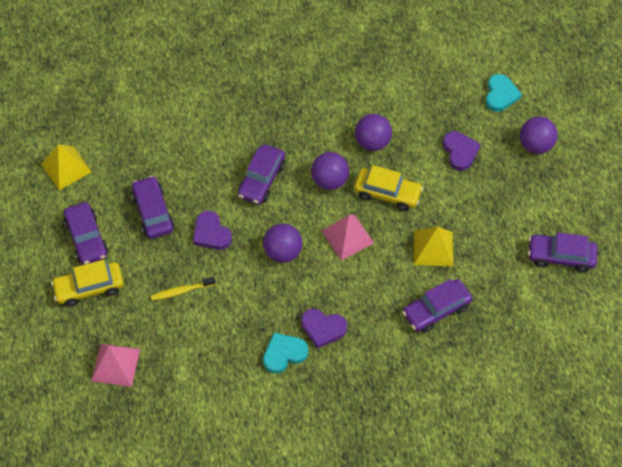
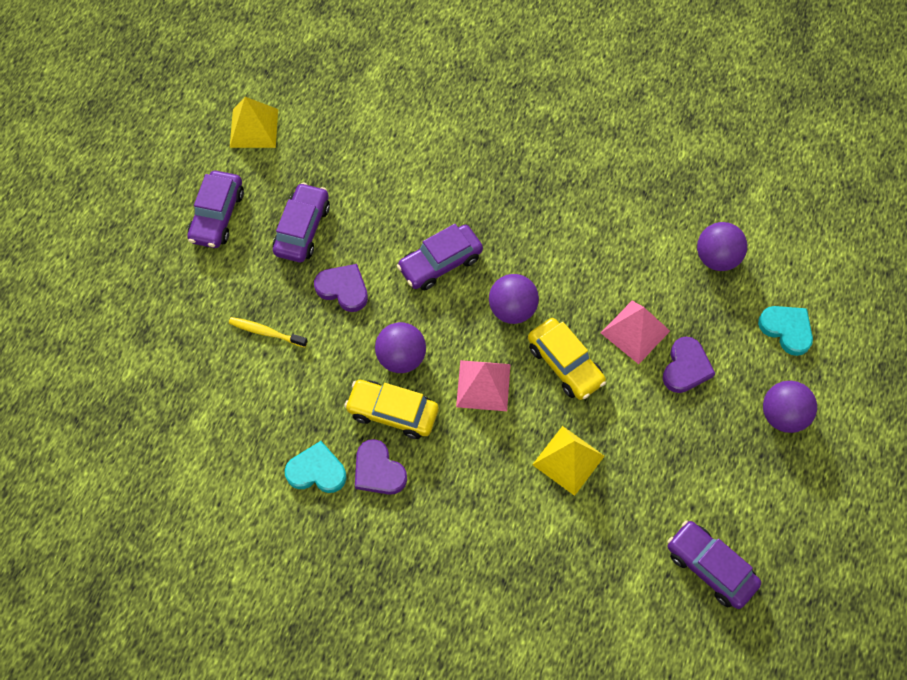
camera: 35 degrees right, 5 degrees up
(89, 288) = (180, 270): yellow car -> yellow car (392, 412)
(115, 364) = (144, 368): pink pyramid -> pink pyramid (635, 331)
(211, 233) = (343, 289): purple heart -> purple heart turned 120 degrees clockwise
(372, 142) = (593, 295): purple ball -> purple ball (716, 258)
(436, 310) = (517, 533): purple car -> none
(500, 95) = (786, 329): turquoise heart -> turquoise heart turned 90 degrees counterclockwise

